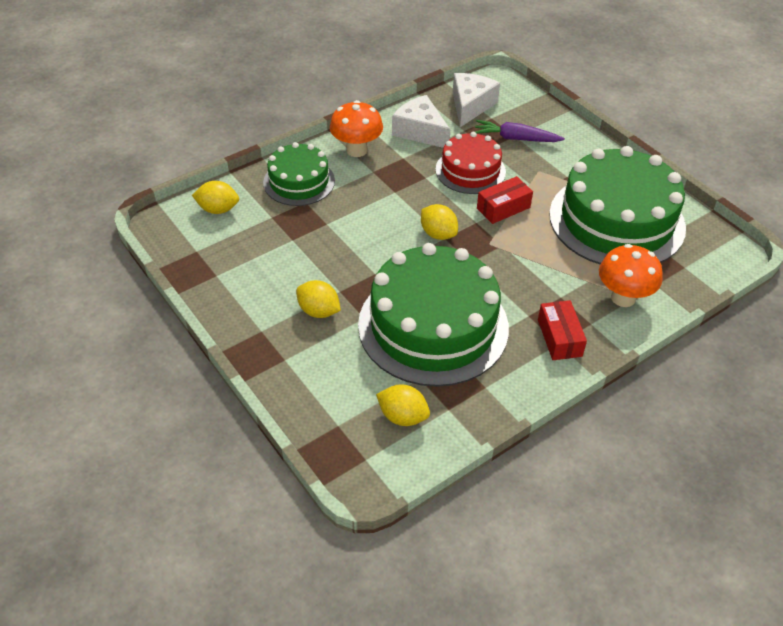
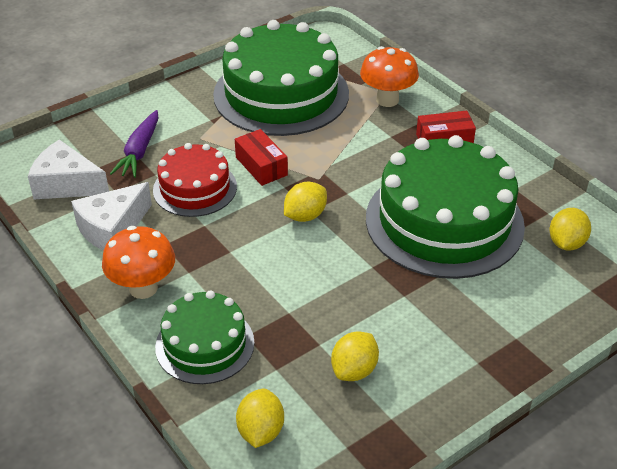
camera: 90 degrees left, 5 degrees down
(319, 311) = (438, 312): yellow lemon -> yellow lemon (354, 370)

